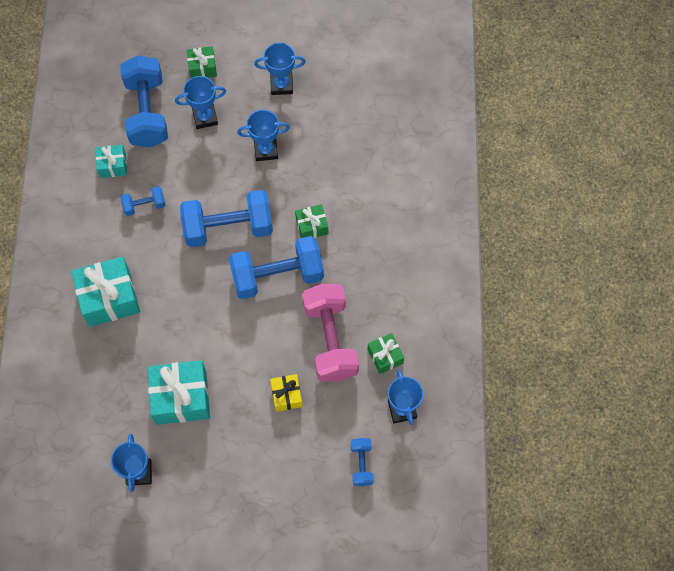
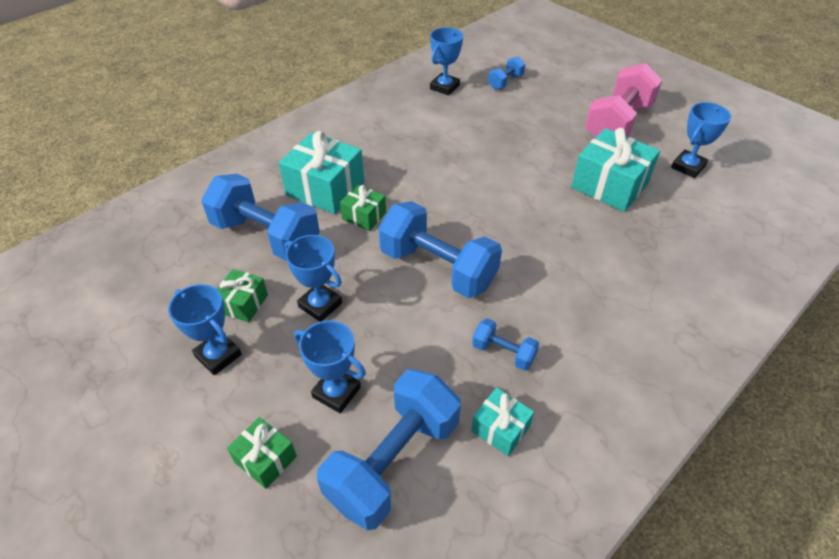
camera: 135 degrees left, 20 degrees down
(109, 298) = (620, 296): turquoise gift -> turquoise gift (325, 189)
(277, 276) = (437, 204): blue dumbbell -> blue dumbbell (266, 236)
(286, 395) = (518, 137): yellow gift -> none
(330, 340) = (446, 144): pink dumbbell -> pink dumbbell (618, 123)
(385, 356) = (419, 114): green gift -> green gift (243, 303)

